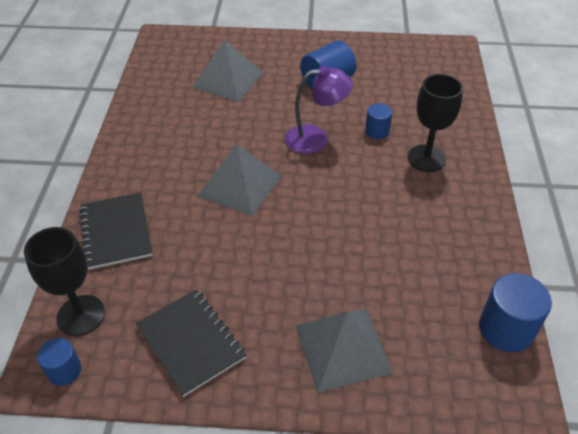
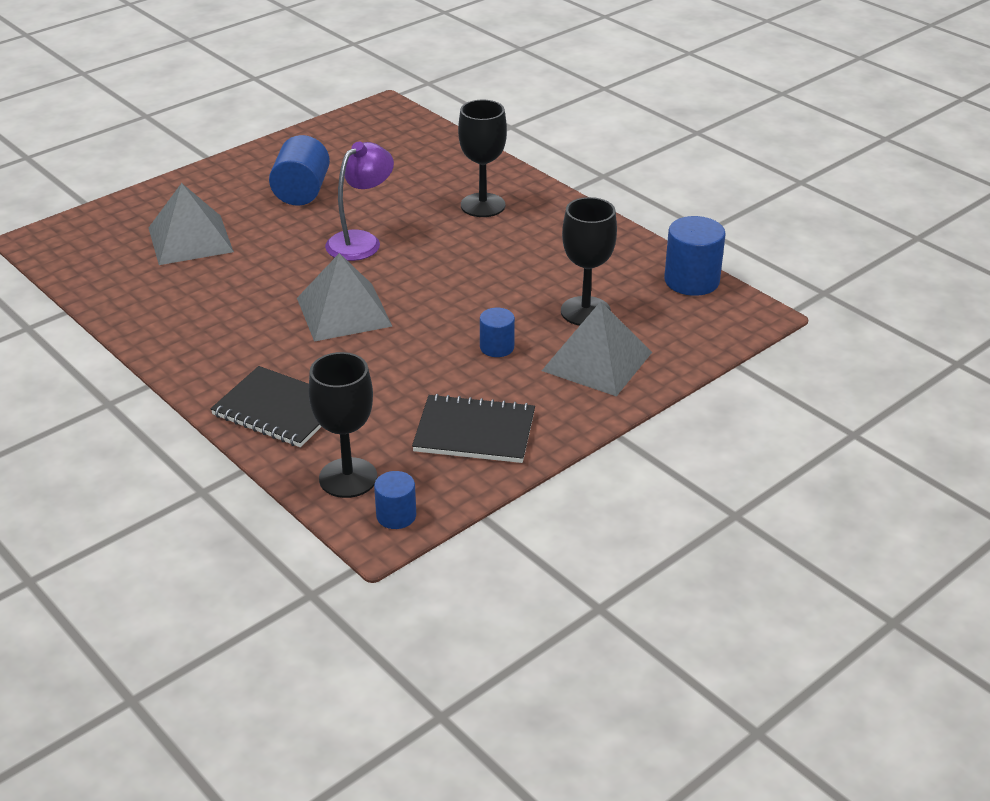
camera: 45 degrees left, 10 degrees down
(377, 131) = (410, 207): blue cylinder -> blue cylinder (497, 347)
(389, 297) = (585, 311): none -> black goblet

